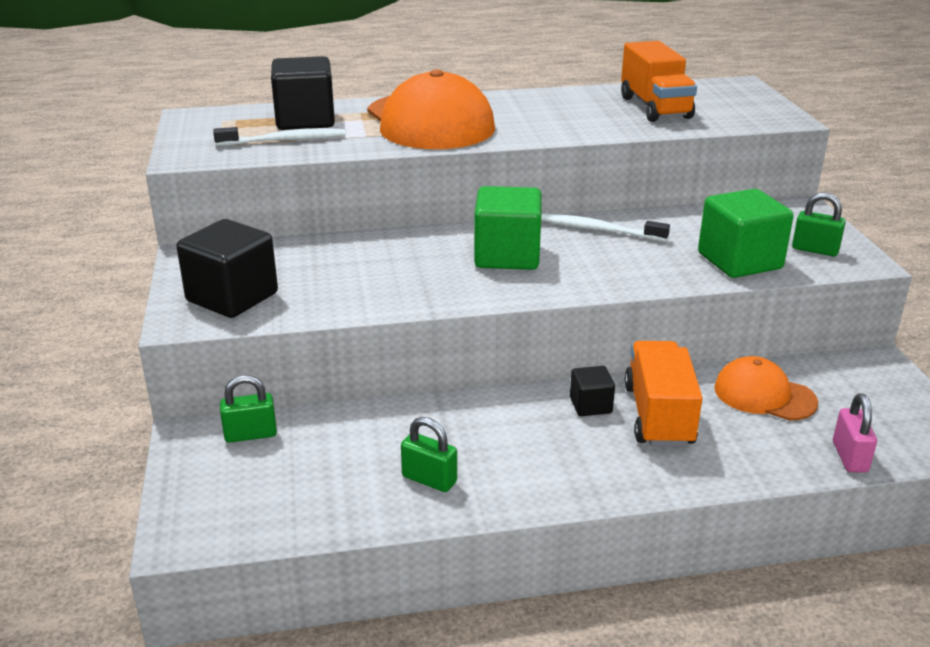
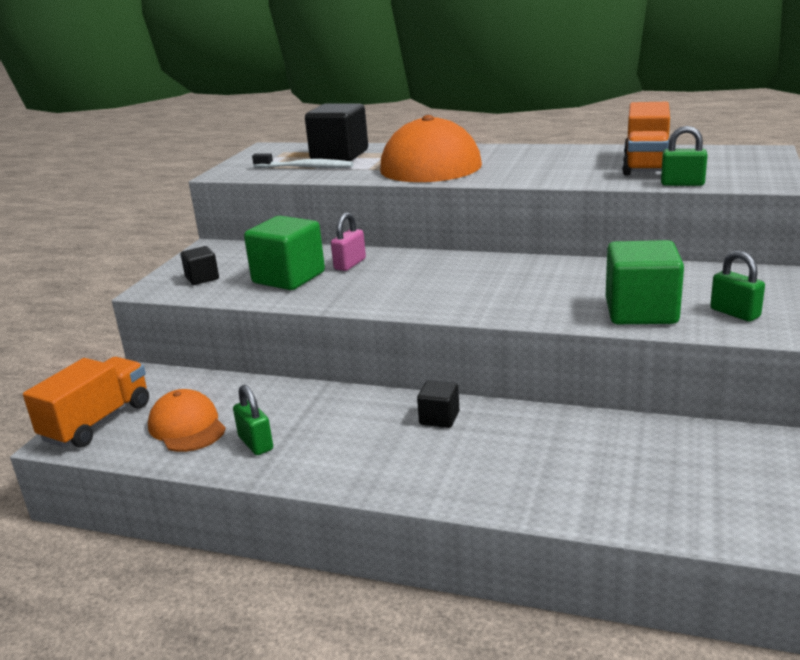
camera: 30 degrees right, 5 degrees down
(232, 297) = (202, 278): black cube -> black cube, size x0.52
(250, 434) = (172, 383): green padlock -> green padlock (682, 184)
(507, 256) = (433, 278): green cube -> green cube (288, 278)
(599, 230) = (537, 269): white toothbrush -> none
(658, 415) = (490, 439): orange truck -> orange truck (97, 422)
(764, 395) = (611, 445): orange cap -> orange cap (187, 427)
(849, 457) = (641, 519): pink padlock -> pink padlock (350, 264)

